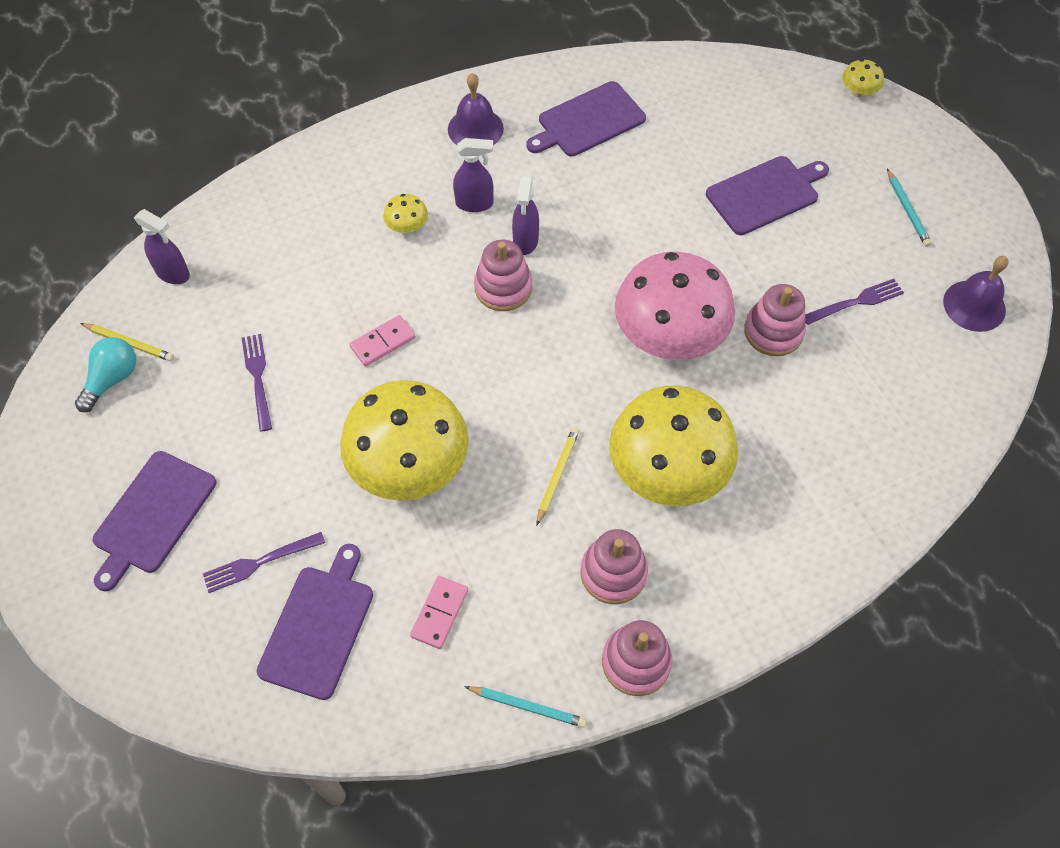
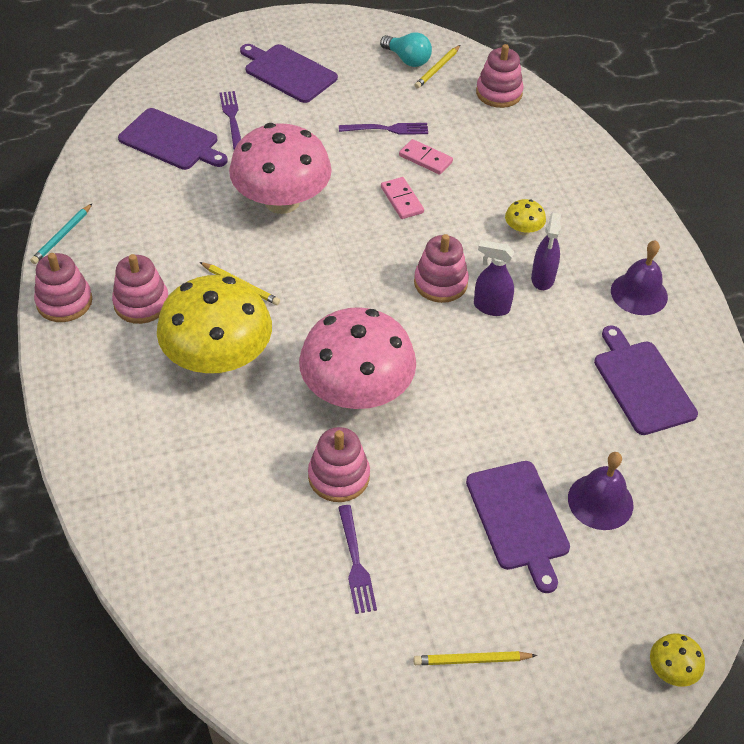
camera: 100 degrees right, 10 degrees down
(173, 273) = (499, 93): purple spray bottle -> pink stacking toy
(409, 465) = (282, 201): yellow mushroom -> pink mushroom
(440, 613) = (153, 201): pink domino -> pink domino (425, 159)
(907, 210) = (471, 660): turquoise pencil -> yellow pencil
(974, 305) = (321, 683): purple bell -> purple bell (600, 501)

